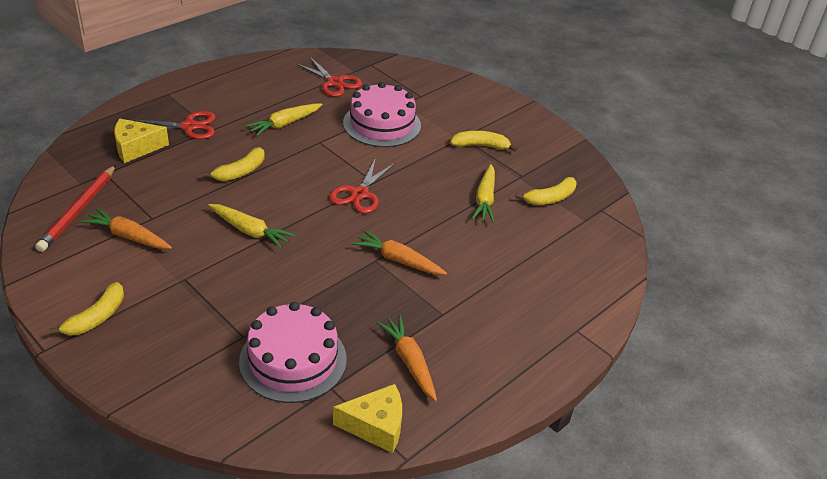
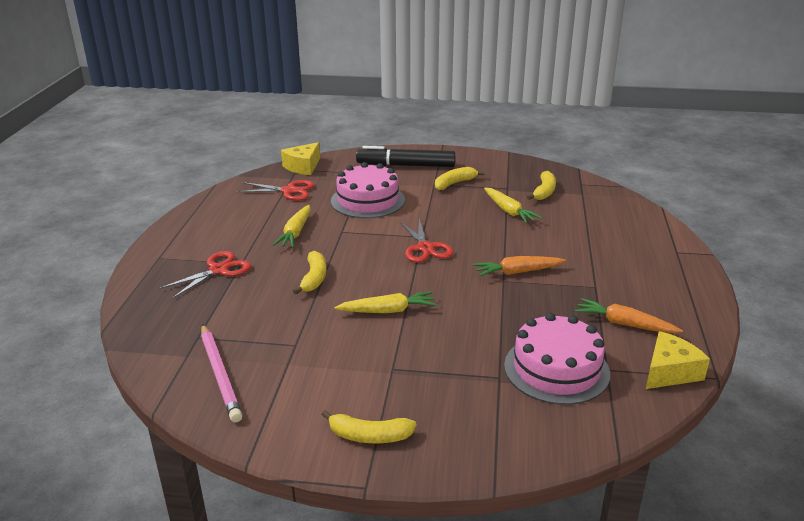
camera: 35 degrees left, 10 degrees down
(79, 210) = (220, 374): red pencil -> pink pencil
(96, 317) = (369, 436): yellow banana -> yellow banana turned 105 degrees clockwise
(128, 236) = (297, 367): orange carrot -> none
(136, 148) = (196, 306): yellow cheese -> yellow cheese (303, 167)
(466, 106) = (406, 165): none -> black marker

